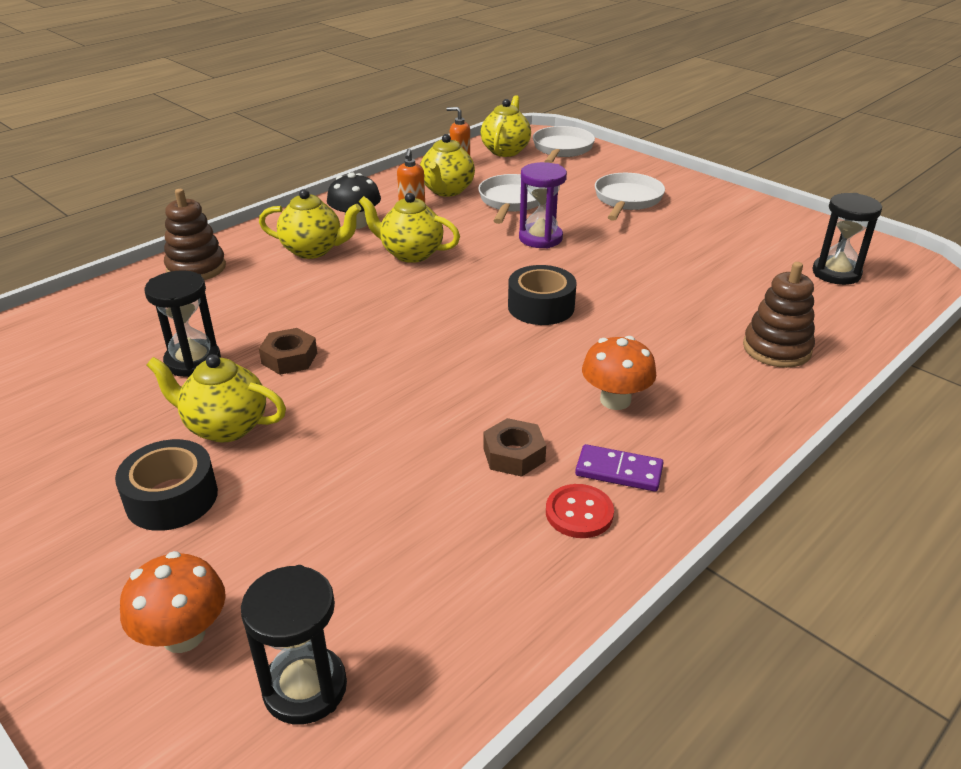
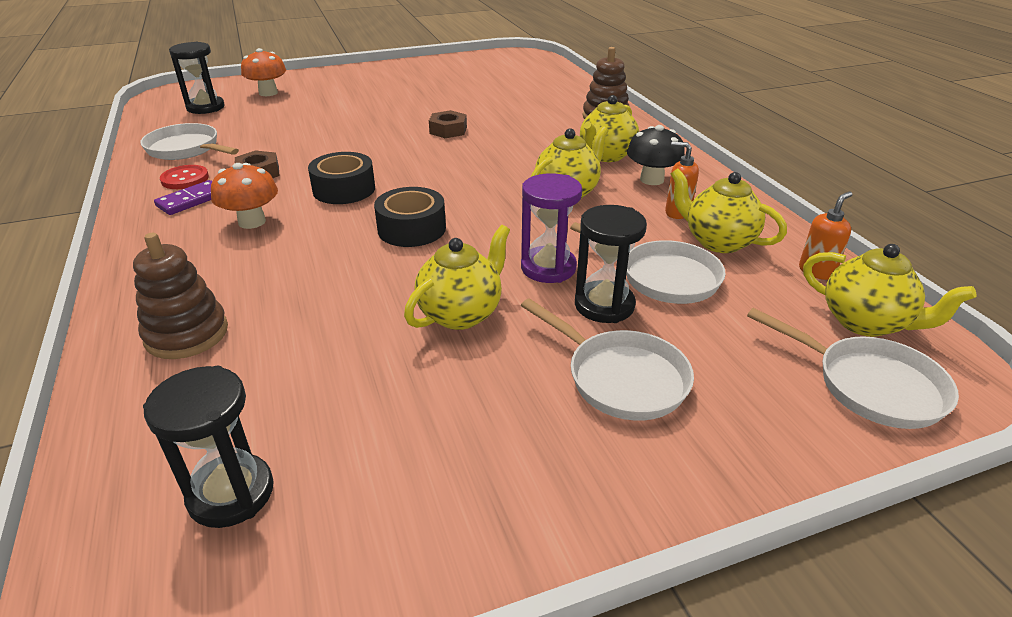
camera: 115 degrees right, 0 degrees up
(172, 498) = (356, 96): black tape -> black tape (344, 189)
(193, 361) = (475, 108): black hourglass -> black hourglass (604, 305)
(225, 427) = (397, 109): yellow teapot -> yellow teapot (461, 314)
(497, 578) = (186, 149): none -> white pan

